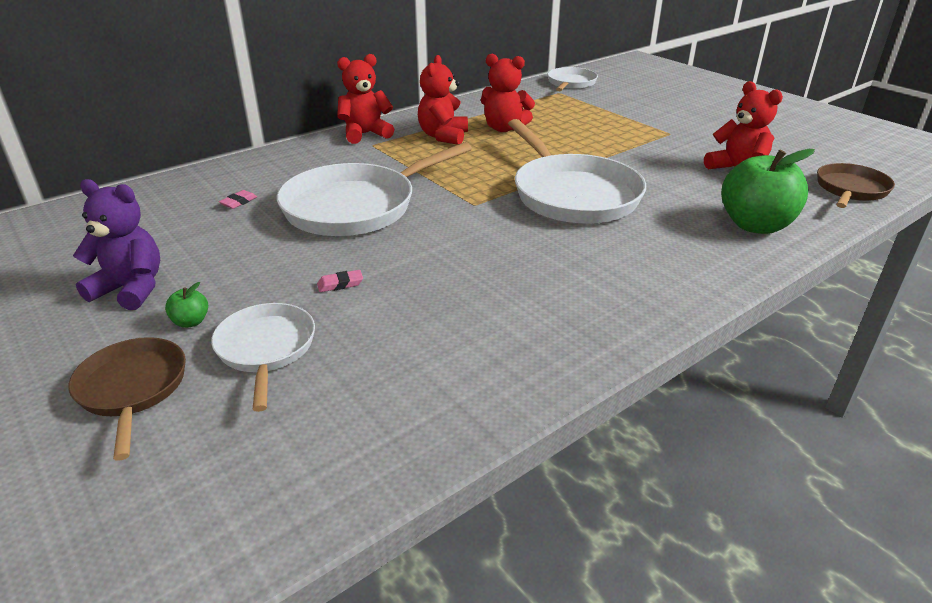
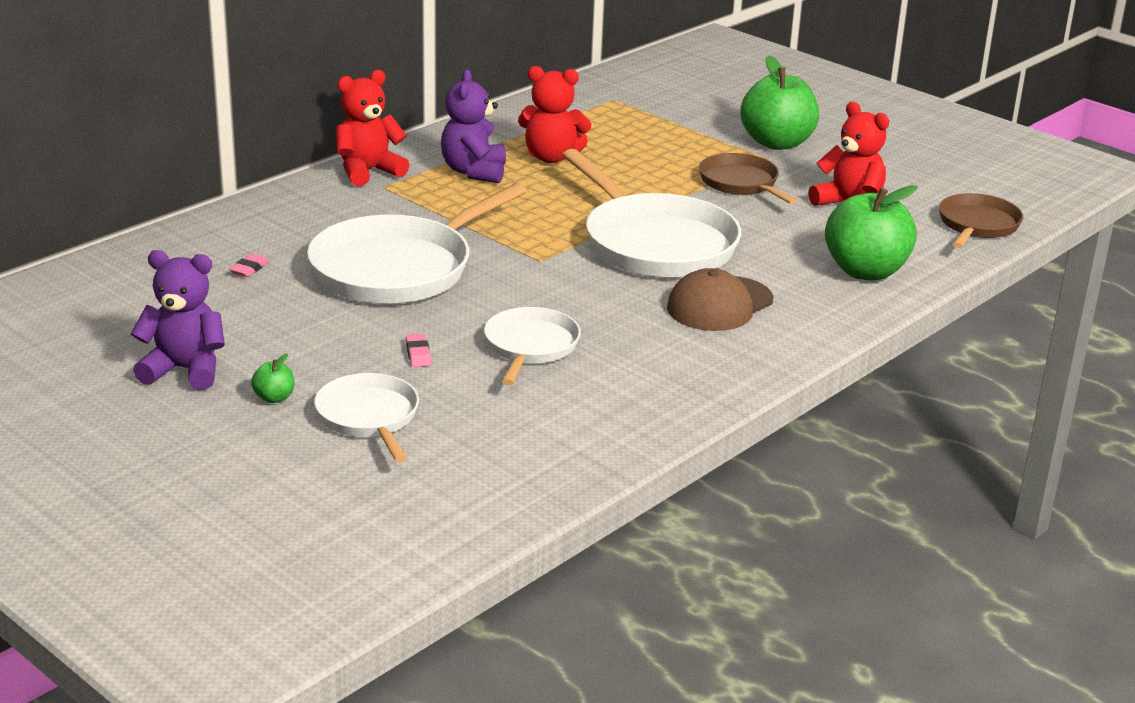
camera: 10 degrees left, 5 degrees down
(132, 389) = (253, 458): brown pan -> brown pan (741, 183)
(340, 284) = (418, 354): pink eraser -> pink eraser turned 75 degrees counterclockwise
(443, 136) = (474, 172): red teddy bear -> purple teddy bear
(570, 83) = (627, 84): white pan -> white pan (530, 347)
(622, 250) = (719, 304): none -> brown cap
(678, 123) = (777, 143): none -> green apple

